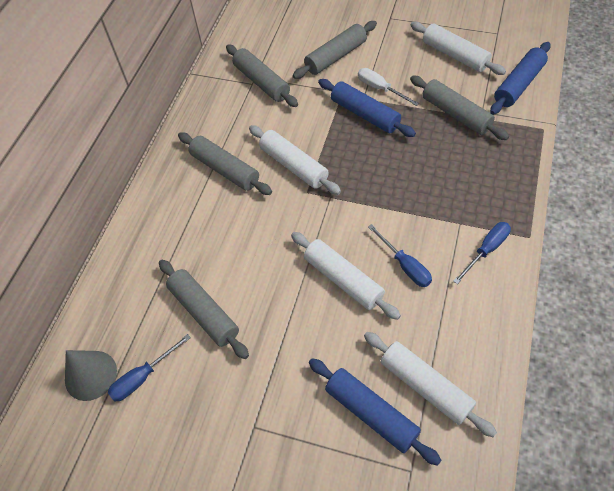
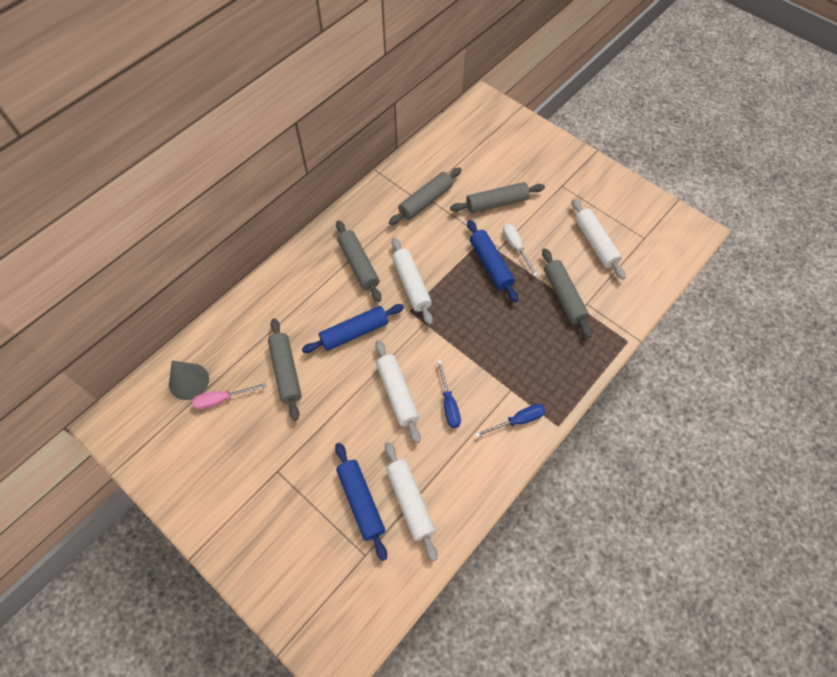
camera: 20 degrees right, 5 degrees up
(143, 377) = (222, 399): blue screwdriver -> pink screwdriver
(262, 82) = (425, 201): grey rolling pin -> grey rolling pin turned 60 degrees clockwise
(518, 84) = (632, 293): blue rolling pin -> blue rolling pin (354, 332)

